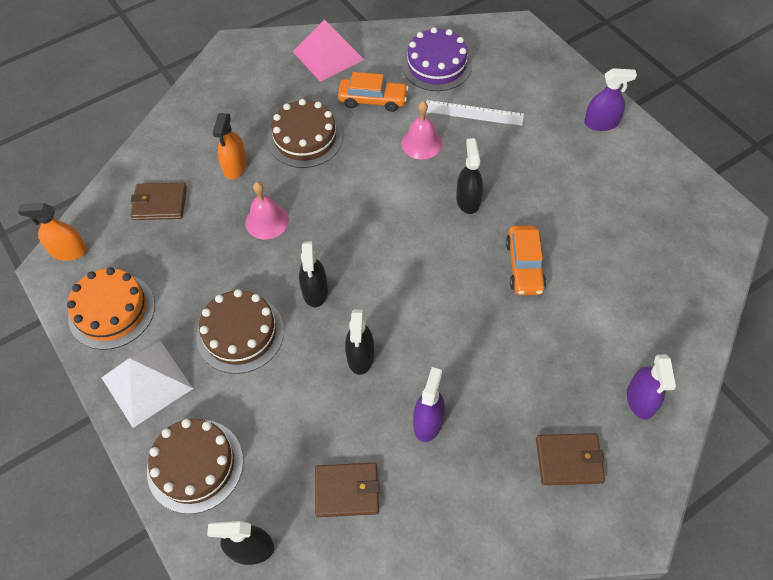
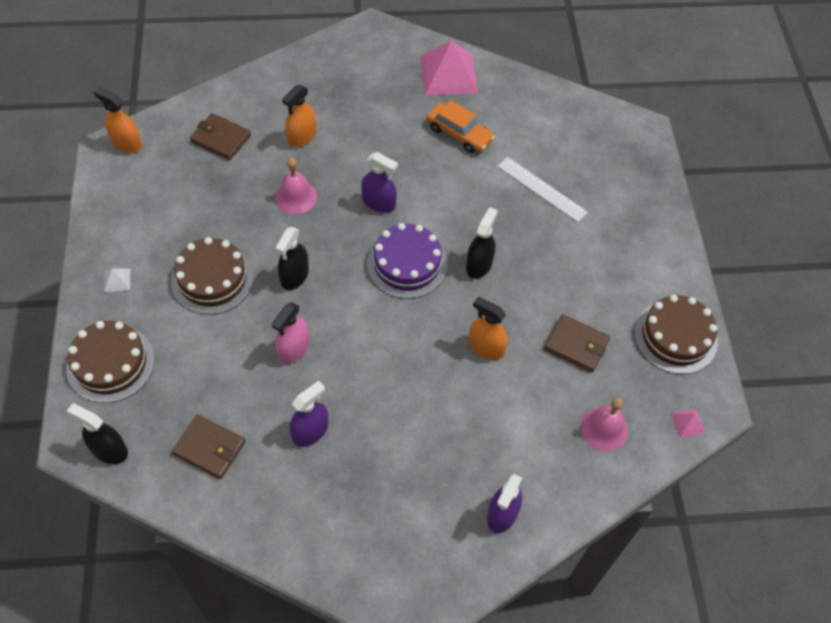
camera: 25 degrees right, 0 degrees up
(112, 311) = (128, 209): orange cake -> none
(147, 383) = (117, 280): white pyramid -> white pyramid, size x0.41
(305, 138) = (376, 140): brown cake -> brown cake (675, 337)
(360, 356) = (293, 349): black spray bottle -> pink spray bottle
(421, 143) = (474, 194): pink bell -> pink bell (604, 429)
(436, 65) = (540, 129): purple cake -> purple cake (407, 264)
(524, 266) = (486, 347): orange car -> orange spray bottle
(569, 460) = (403, 527): brown wallet -> brown wallet (576, 345)
(601, 123) = (655, 256): purple spray bottle -> purple spray bottle (379, 203)
(724, 242) = (688, 423): none -> pink pyramid

